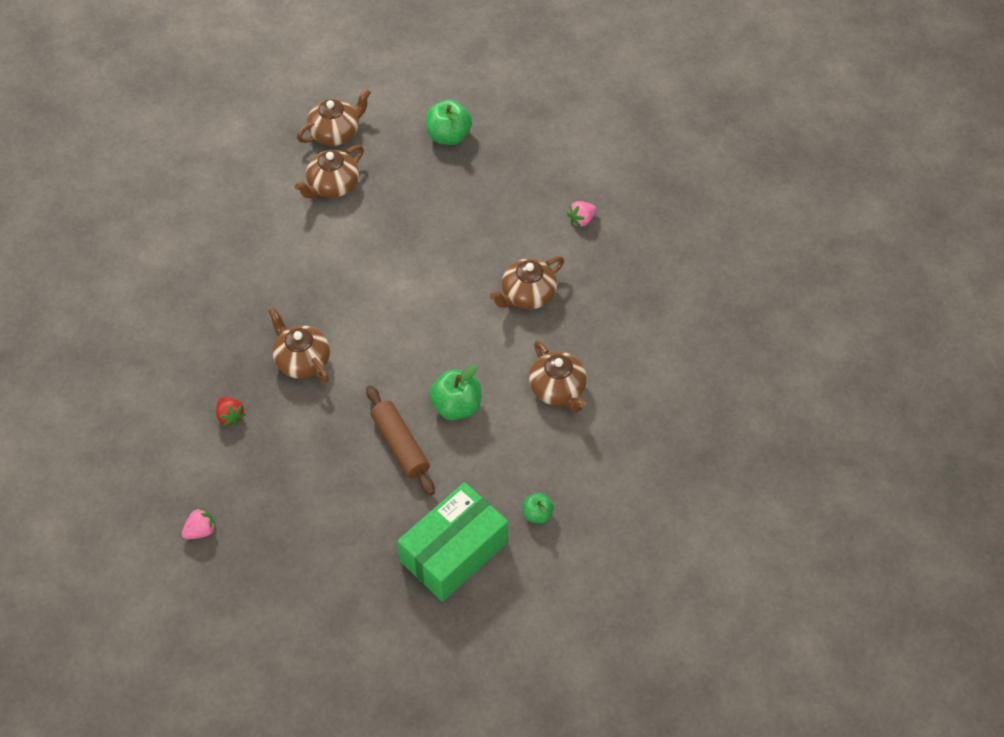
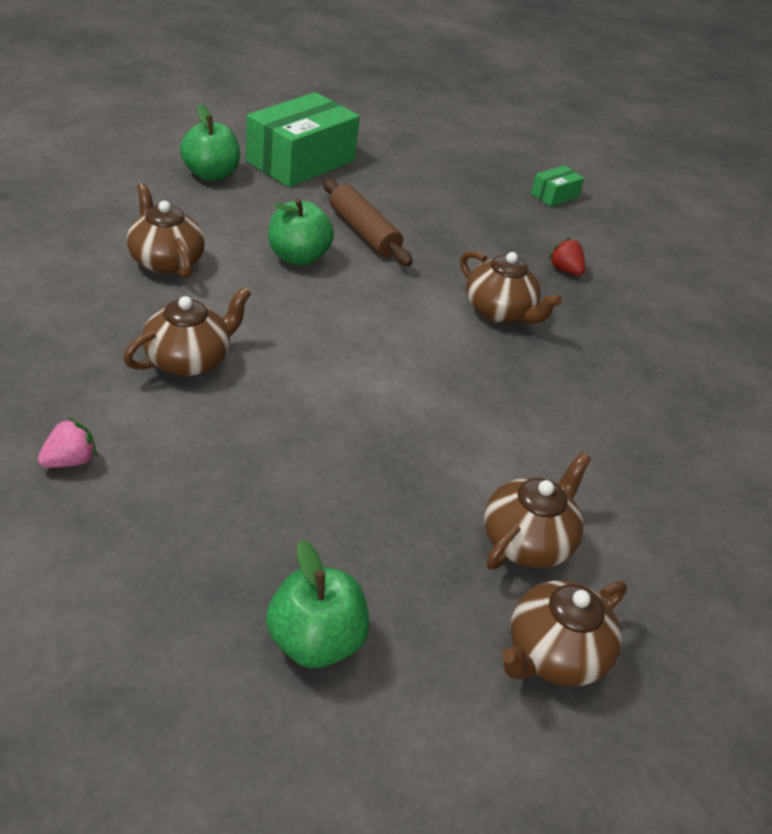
camera: 170 degrees right, 15 degrees down
(201, 531) = (554, 195): pink strawberry -> green box
(537, 514) = (211, 174): green apple -> green apple, size x1.73

